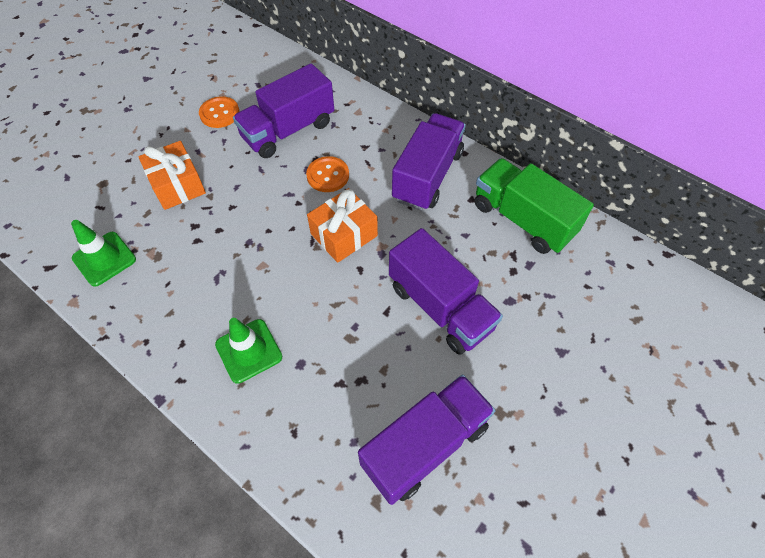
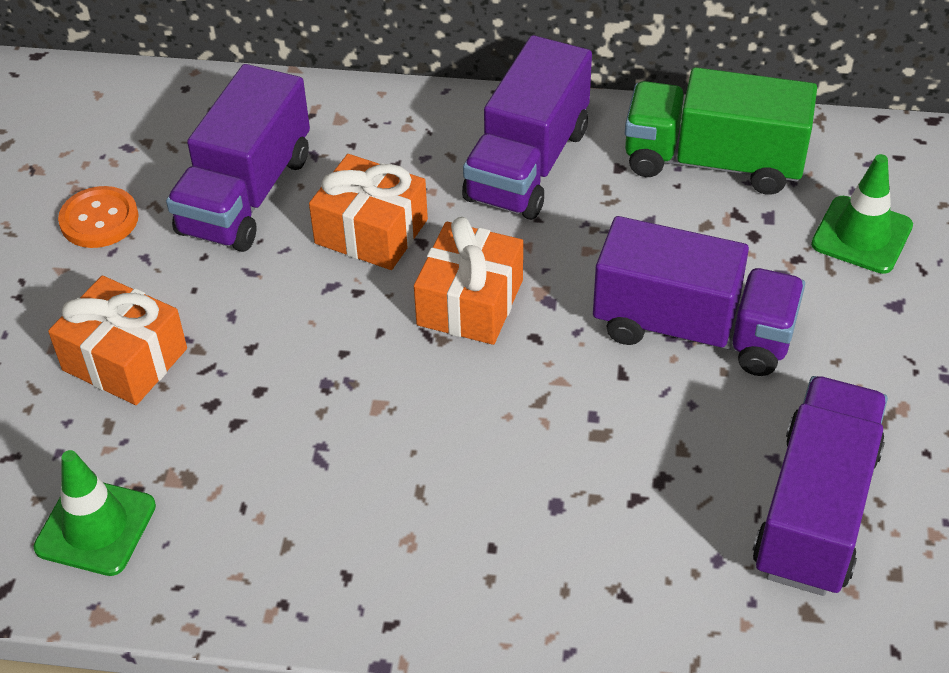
camera: 30 degrees left, 10 degrees down
(249, 351) = (462, 529): green traffic cone -> green traffic cone (861, 235)
(328, 175) = (371, 231): orange button -> orange gift
(427, 176) = (528, 164): purple truck -> purple truck turned 150 degrees counterclockwise

